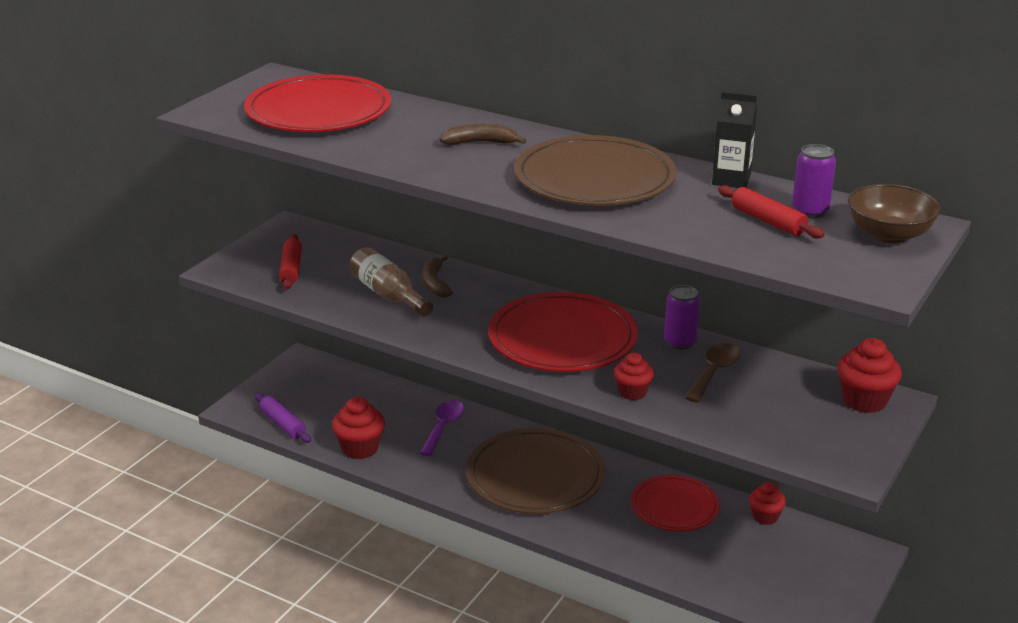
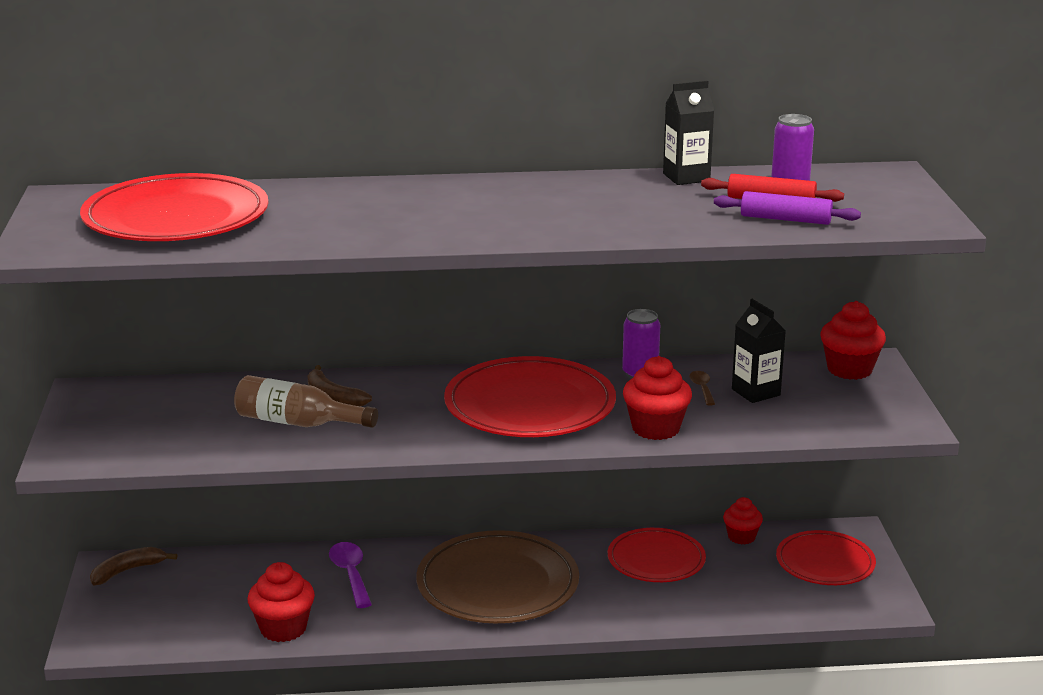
camera: 35 degrees left, 5 degrees down
(282, 424) = (163, 639): purple rolling pin -> purple rolling pin (785, 219)
(291, 269) = (149, 432): red rolling pin -> none
(480, 142) = (404, 203): brown banana -> brown banana (127, 571)
(594, 179) = (567, 206): brown plate -> none
(632, 392) = (656, 429): red cupcake -> red cupcake, size x1.54
(714, 372) = (702, 388): brown spoon -> brown spoon, size x0.58
(754, 391) = (756, 392): none -> black carton
(812, 567) = (825, 562): none -> red plate
(889, 235) = (877, 186): brown bowl -> none

